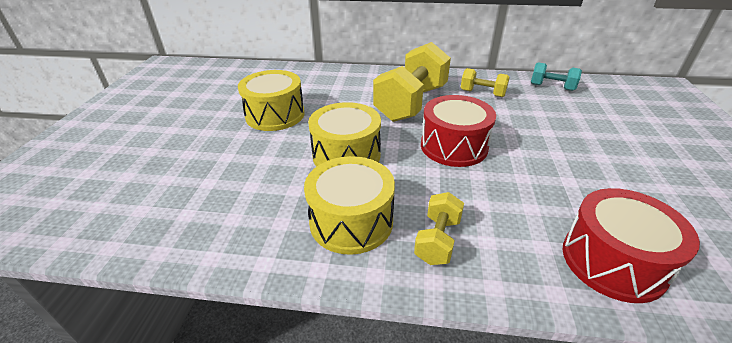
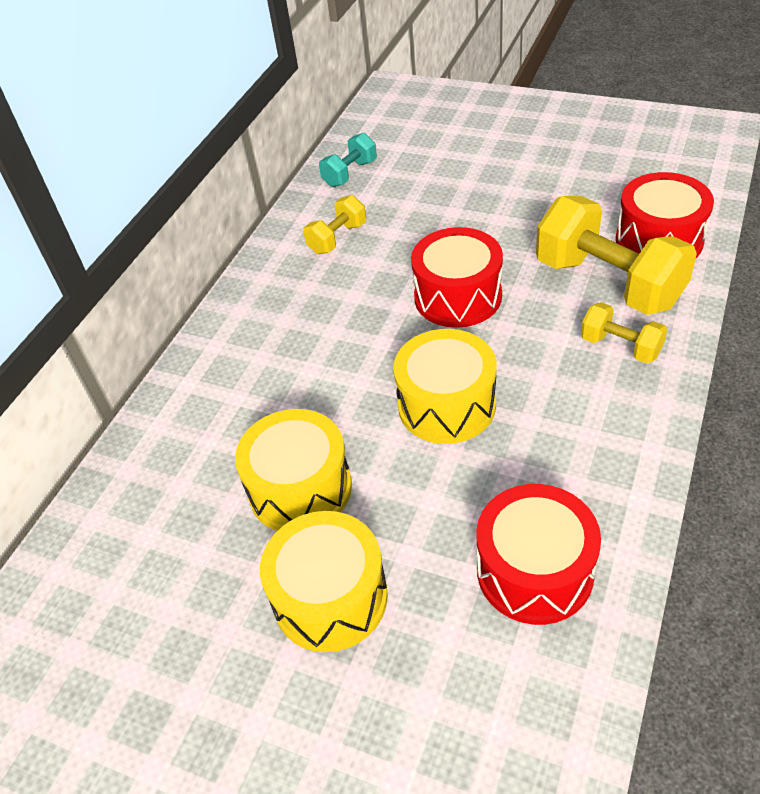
camera: 70 degrees left, 10 degrees up
(205, 209) = (534, 571): none -> red drum
(351, 221) = (581, 414): yellow drum -> yellow drum (330, 597)
(411, 103) = (333, 315): yellow dumbbell -> yellow dumbbell (608, 283)

